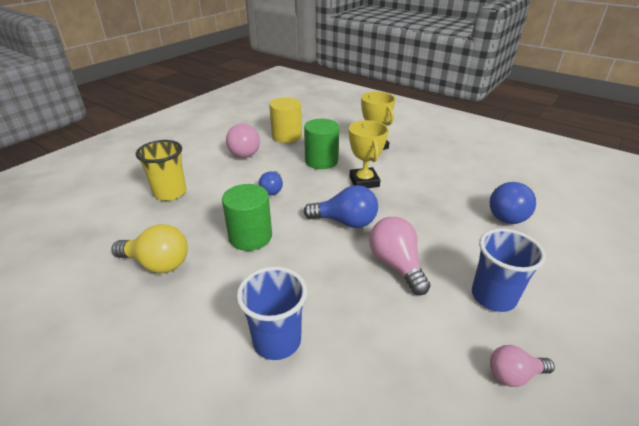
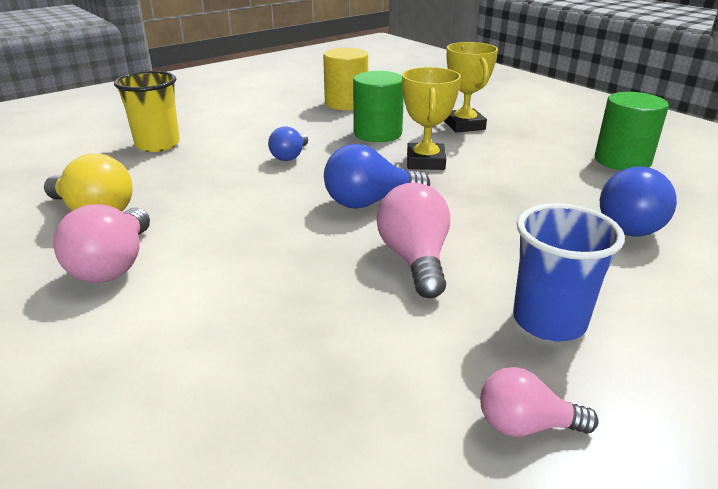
camera: 15 degrees right, 5 degrees down
(244, 152) = (278, 114): pink light bulb -> pink light bulb (114, 265)
(250, 236) = (228, 201): green cylinder -> green cylinder (622, 161)
(277, 340) = (189, 316): blue cup -> none
(345, 222) = (369, 202): blue light bulb -> blue light bulb turned 135 degrees clockwise

